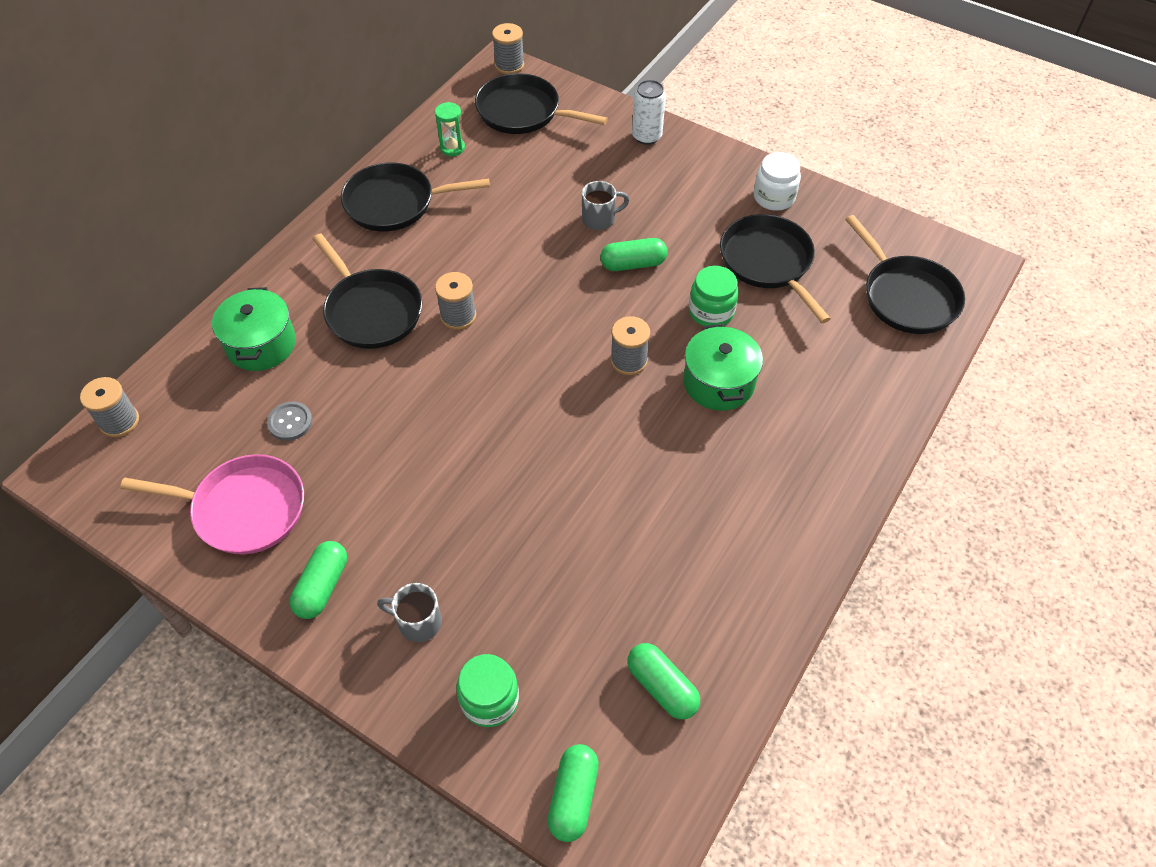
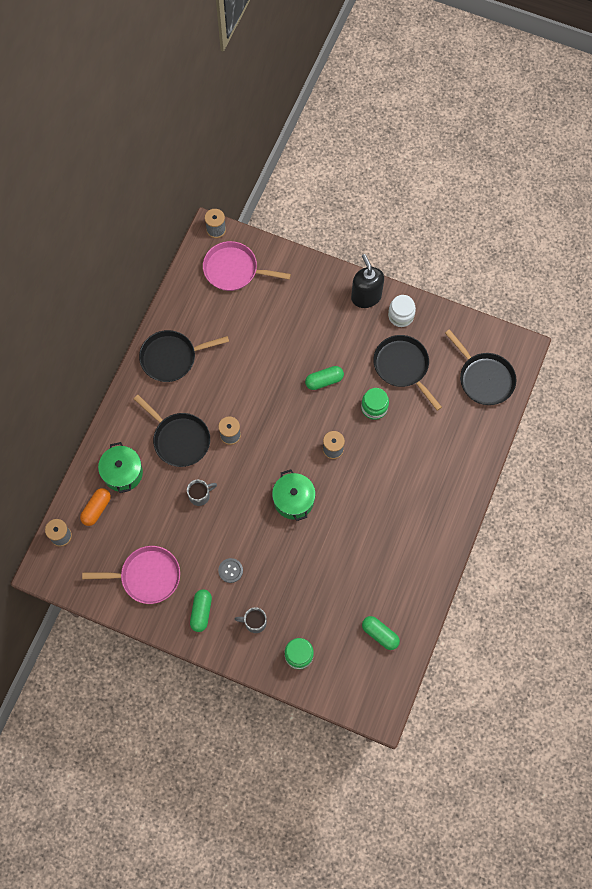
camera: 10 degrees left, 15 degrees up
(197, 390) = (96, 509): none -> orange capsule
(290, 422) = (155, 520): grey button -> grey button (230, 570)
(452, 148) = (196, 307): green hourglass -> none
(522, 112) = (233, 270): black pan -> pink pan
(573, 797) = (347, 694): green capsule -> none
(600, 219) = (299, 350): grey mug -> grey mug (200, 495)
(646, 136) = (316, 278): white can -> none
(718, 382) = (384, 455): green pot -> green pot (293, 500)
(721, 167) = (366, 297): none -> black soap dispenser

